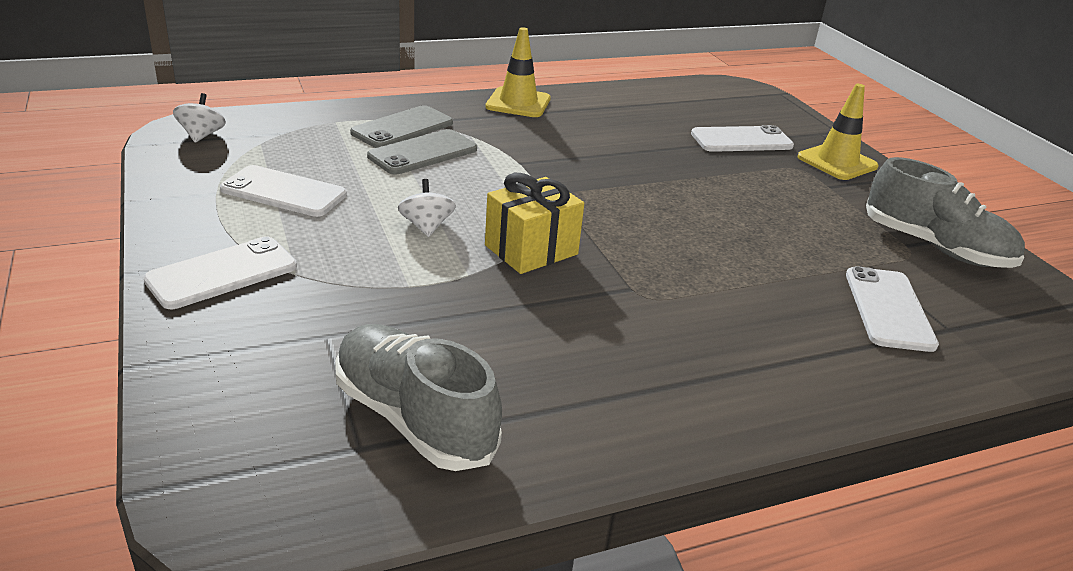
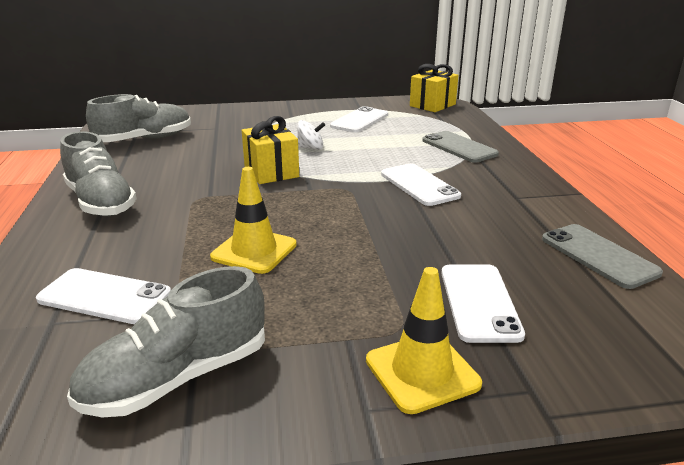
camera: 105 degrees right, 5 degrees down
(202, 135) = (432, 105): white spinning top -> yellow gift
(222, 273) = (279, 112): white phone -> white phone (419, 185)
(423, 153) = (416, 151): grey phone -> grey phone (598, 256)
(518, 103) = (533, 188): yellow traffic cone -> yellow traffic cone (254, 251)
(707, 382) = (101, 202): none -> grey shoe

